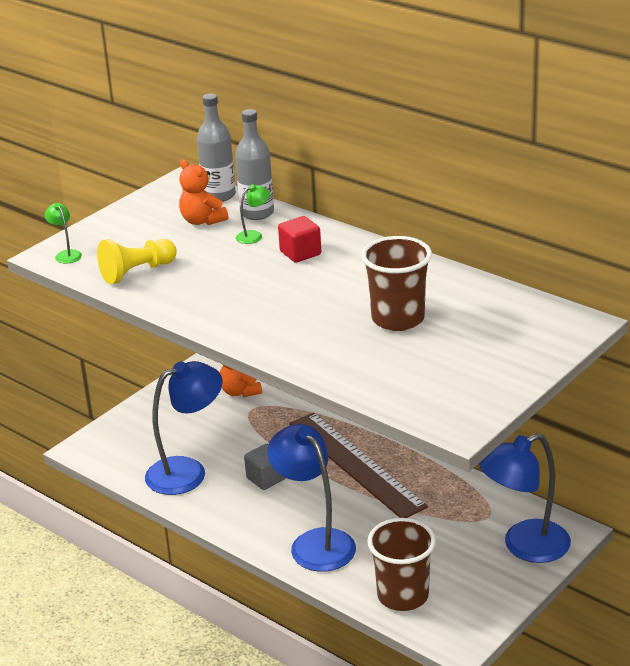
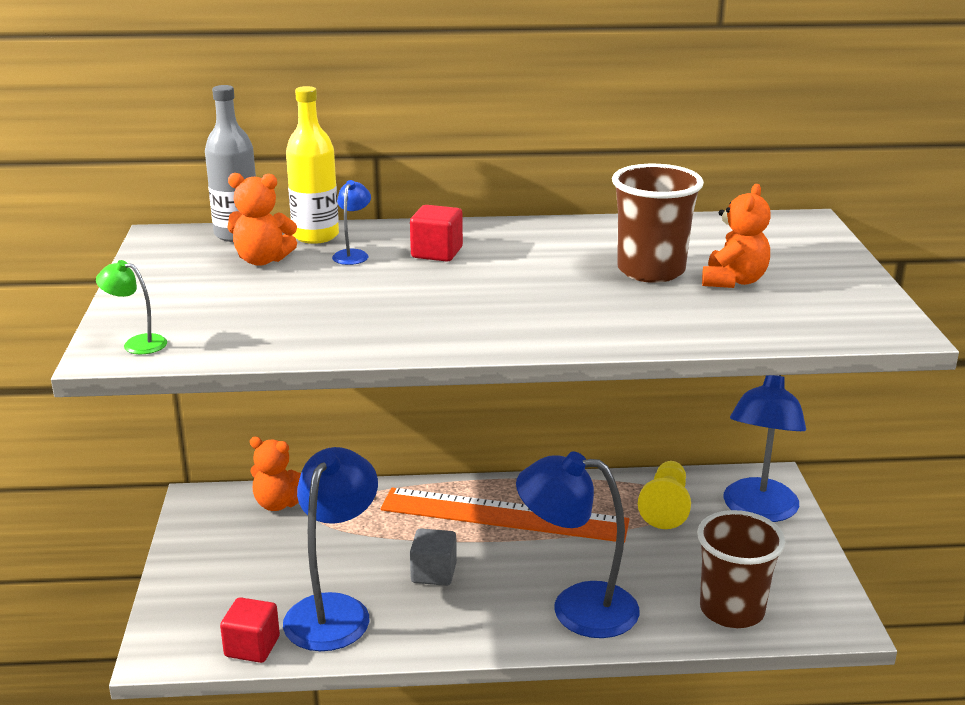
camera: 45 degrees left, 5 degrees down
(125, 469) = (252, 647): none -> red cube
(137, 272) = (275, 329): yellow pawn -> yellow pawn (666, 507)
(254, 236) = (353, 254): green lamp -> blue lamp
(257, 213) = (315, 236): grey bottle -> yellow bottle
(355, 464) = (504, 515): brown ruler -> orange ruler
(433, 348) = (733, 281): none -> orange teddy bear

